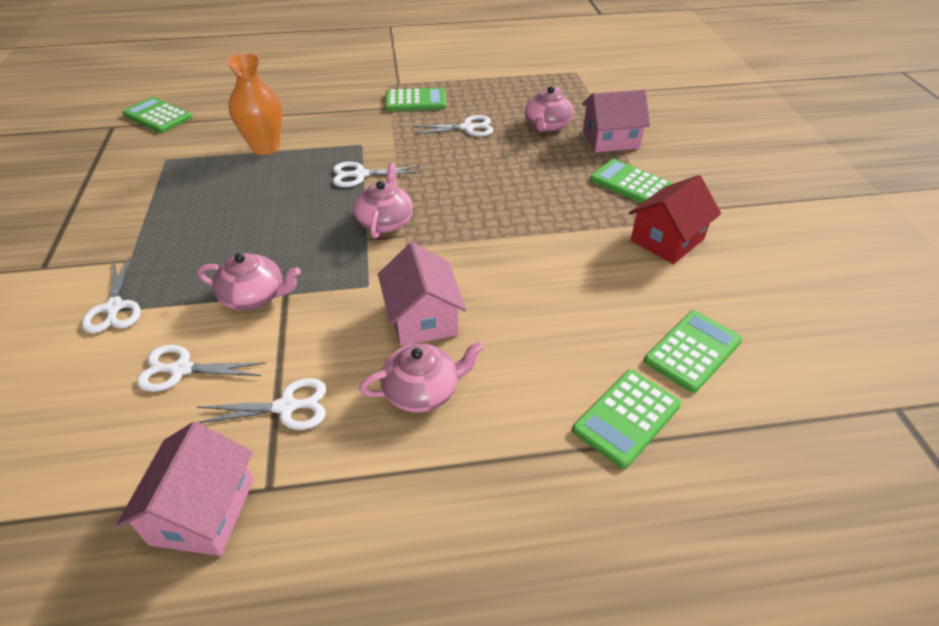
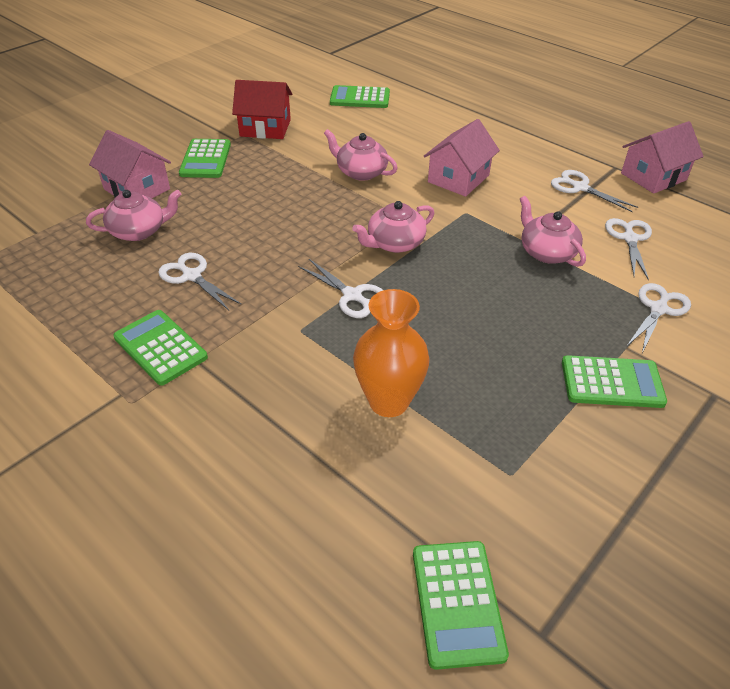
camera: 130 degrees left, 0 degrees up
(181, 369) = (629, 238): white scissors -> white scissors turned 135 degrees counterclockwise
(422, 390) = (502, 155): pink teapot -> pink teapot (361, 172)
(626, 418) = (429, 102): green calculator -> green calculator (612, 382)

